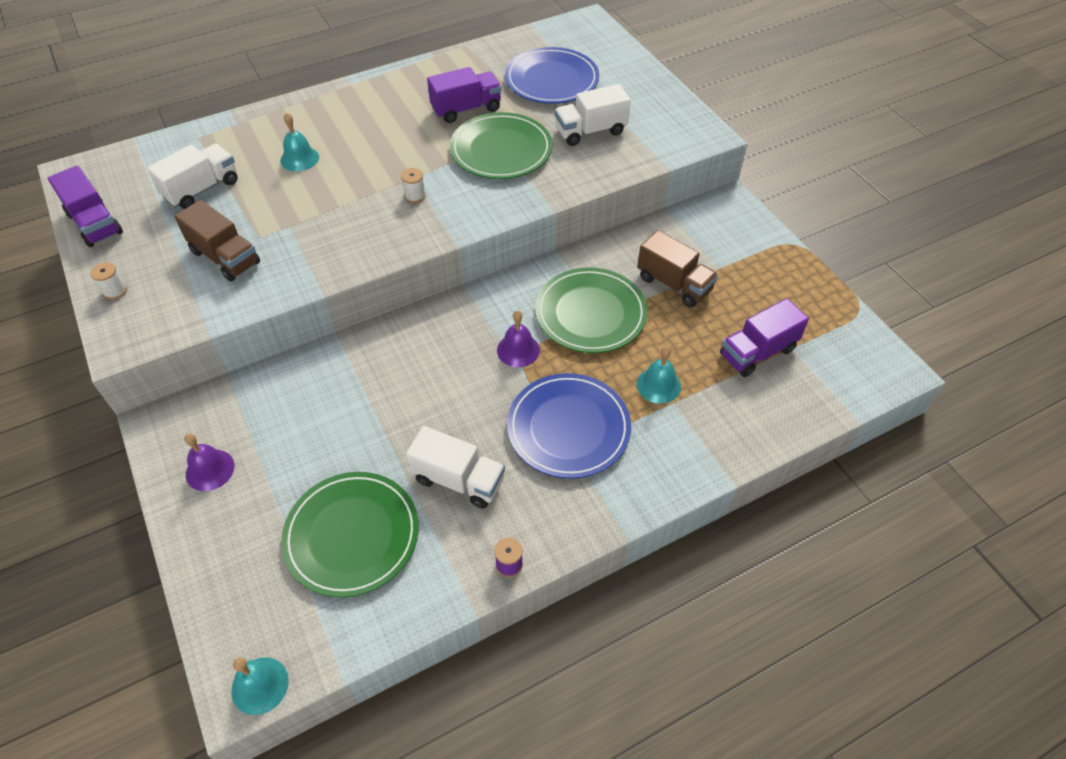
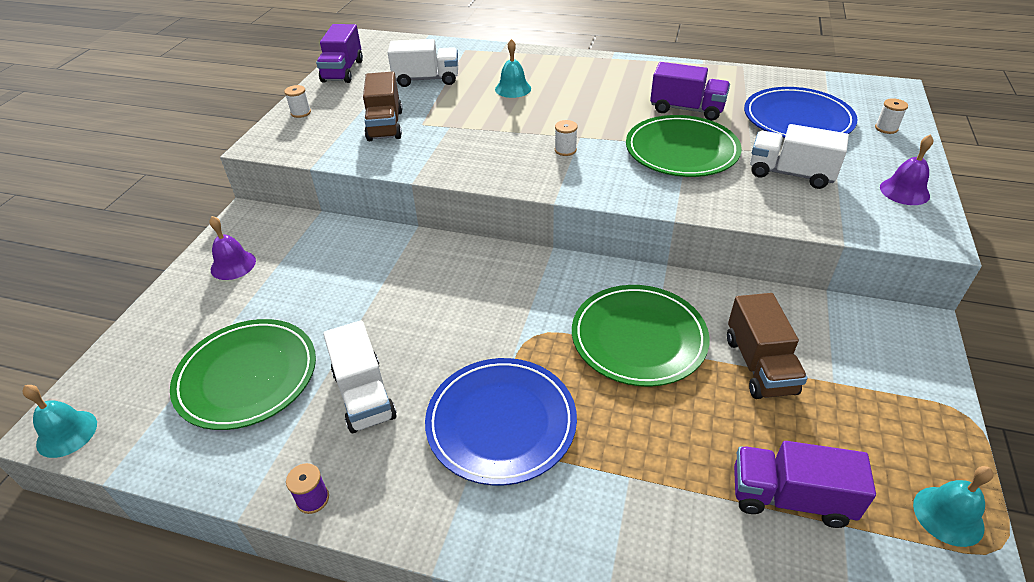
camera: 45 degrees right, 10 degrees down
(518, 350) = (536, 326): purple bell -> purple bell (904, 191)
(613, 60) = (886, 128): none -> white spool
(658, 385) = (634, 449): turquoise bell -> turquoise bell (948, 515)

